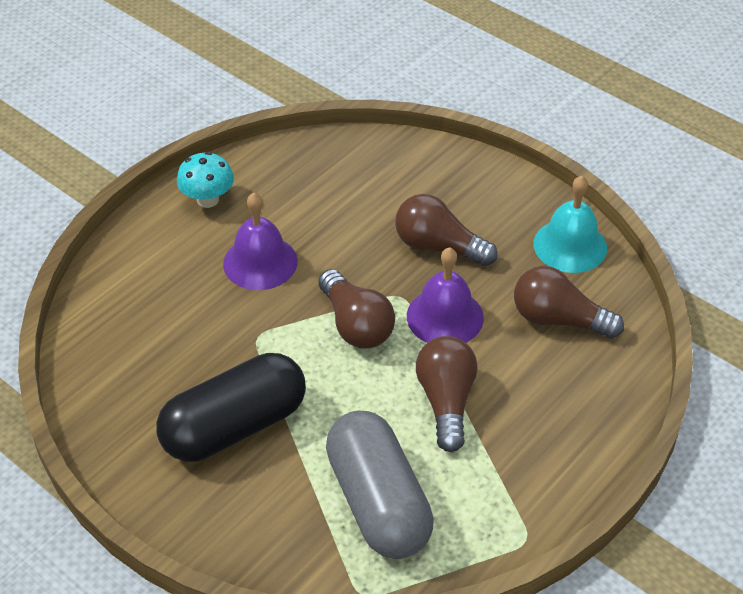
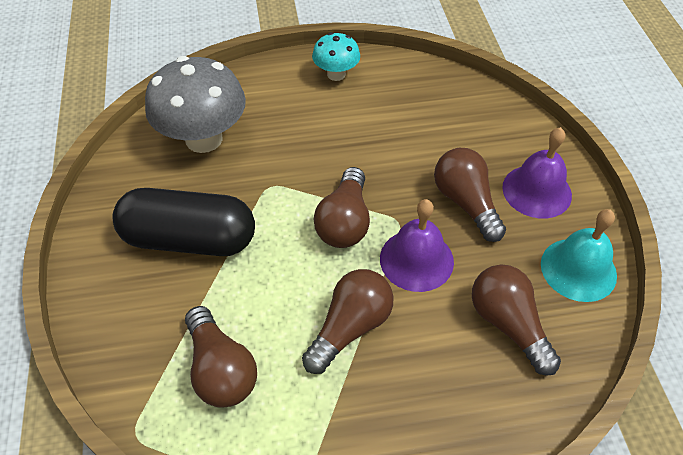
camera: 40 degrees right, 5 degrees up
(144, 335) = (204, 139): none -> grey mushroom
(260, 262) = (326, 136): purple bell -> purple bell (537, 191)
(378, 502) = (221, 369): grey capsule -> brown light bulb

